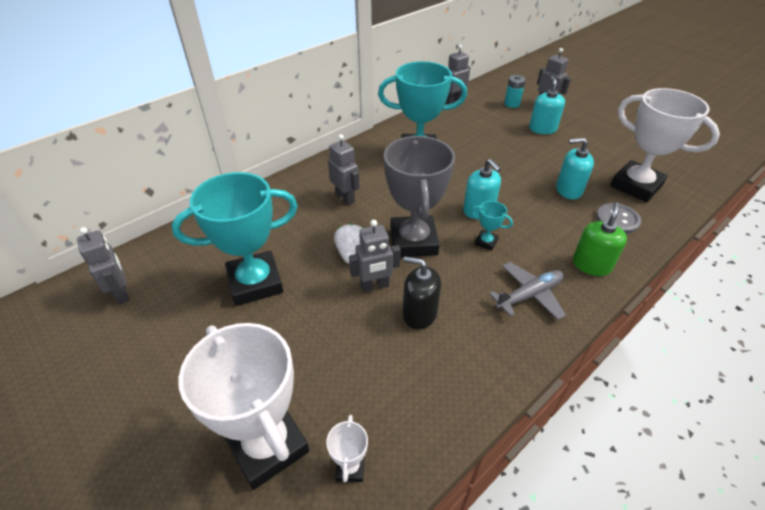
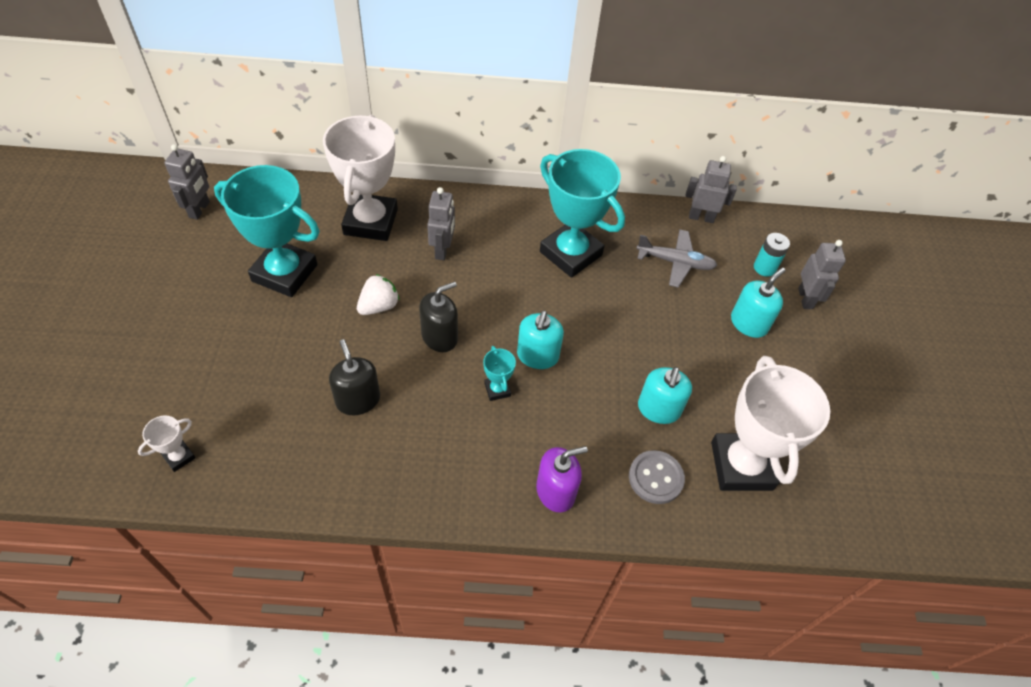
camera: 40 degrees right, 10 degrees up
(267, 445) = (156, 397): white trophy -> white trophy (371, 222)
(375, 286) = (358, 349): grey robot -> none
(413, 241) = (439, 337): grey trophy -> black soap dispenser
(529, 295) = (460, 464): grey plane -> grey plane (676, 262)
(568, 190) = (658, 409): turquoise soap dispenser -> turquoise soap dispenser turned 120 degrees counterclockwise
(591, 265) = (555, 491): green soap dispenser -> purple soap dispenser

